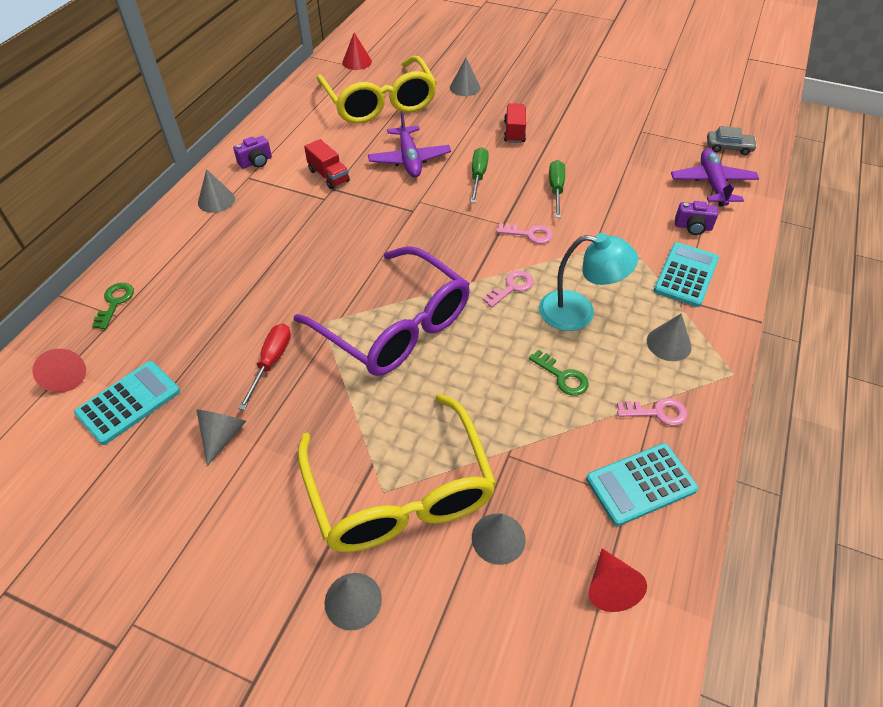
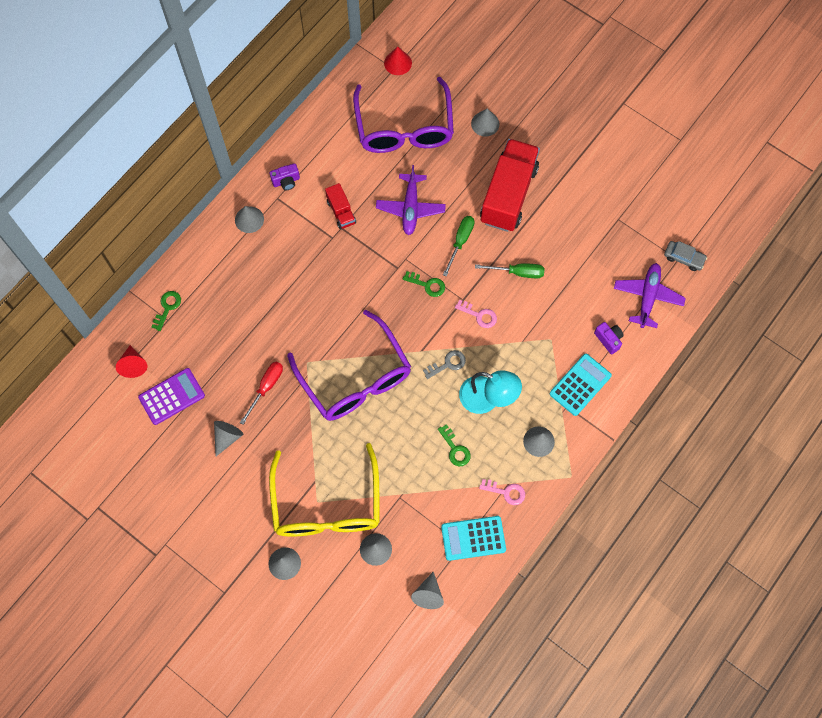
camera: 15 degrees right, 20 degrees up
(128, 402) = (171, 396): turquoise calculator -> purple calculator
(380, 103) = (404, 128): yellow glasses -> purple glasses
(454, 219) = (427, 285): none -> green key
(511, 287) = (447, 364): pink key -> grey key
(514, 132) = (508, 195): red truck -> red truck, size x2.15
(556, 190) = (517, 272): green screwdriver -> green screwdriver turned 75 degrees clockwise
(610, 587) = (428, 594): red cone -> grey cone
(693, 227) = (608, 339): purple camera -> purple camera turned 150 degrees counterclockwise

